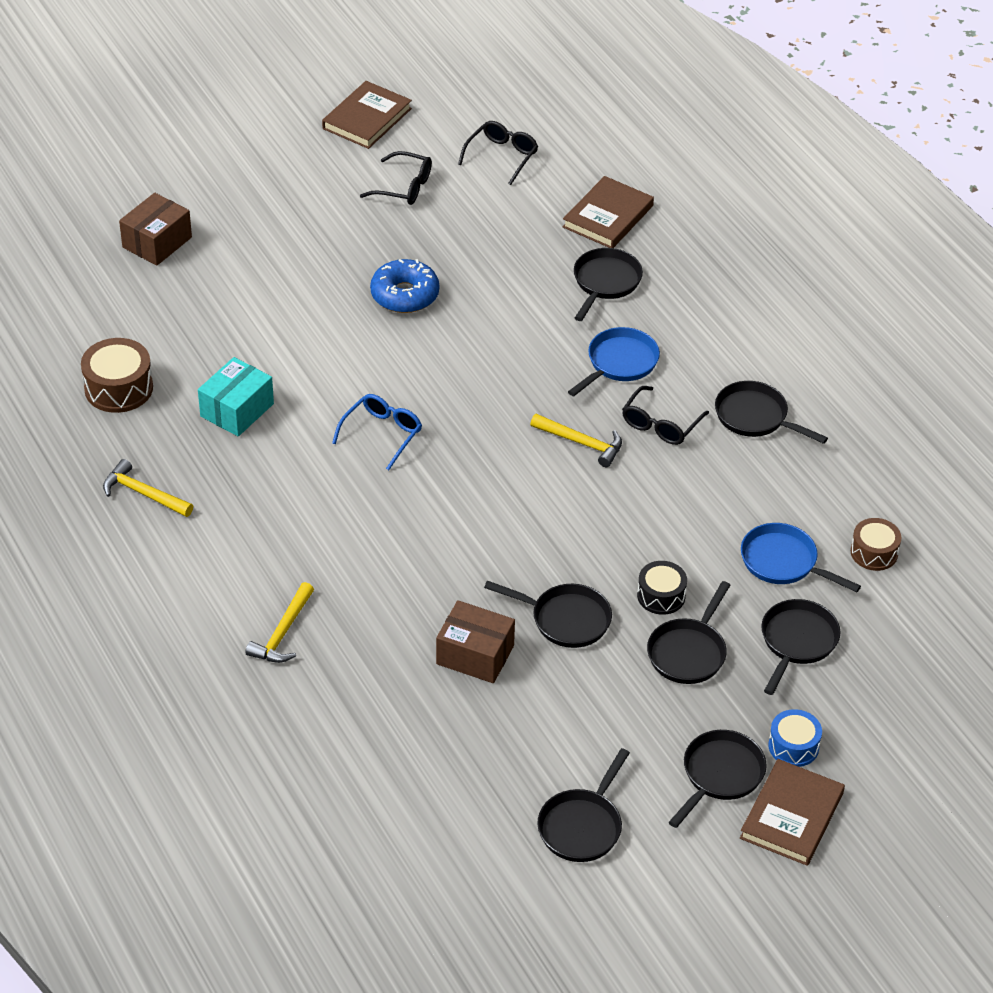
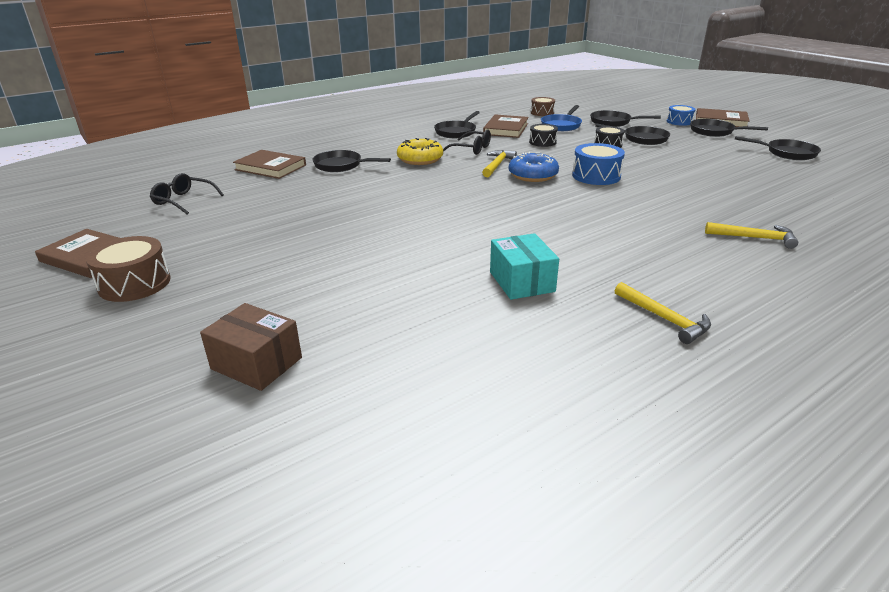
camera: 95 degrees left, 15 degrees down
(118, 388) = (520, 356): brown drum -> brown drum (134, 283)
(143, 493) = (664, 319): yellow hammer -> yellow hammer turned 60 degrees counterclockwise
(237, 410) = (522, 281): turquoise box -> turquoise box turned 45 degrees clockwise
(382, 434) = (520, 220): blue glasses -> none
(403, 187) = (207, 233): black glasses -> none
(405, 295) = (354, 223): blue donut -> blue donut (533, 175)
(475, 655) = (700, 181): brown box -> none
(517, 542) = (596, 176): none -> blue drum
(565, 619) = (647, 162): black pan -> none
(619, 363) = (420, 159): blue pan -> yellow donut
(686, 515) = (542, 142): none -> black drum
(767, 482) = (506, 129): none -> brown book

